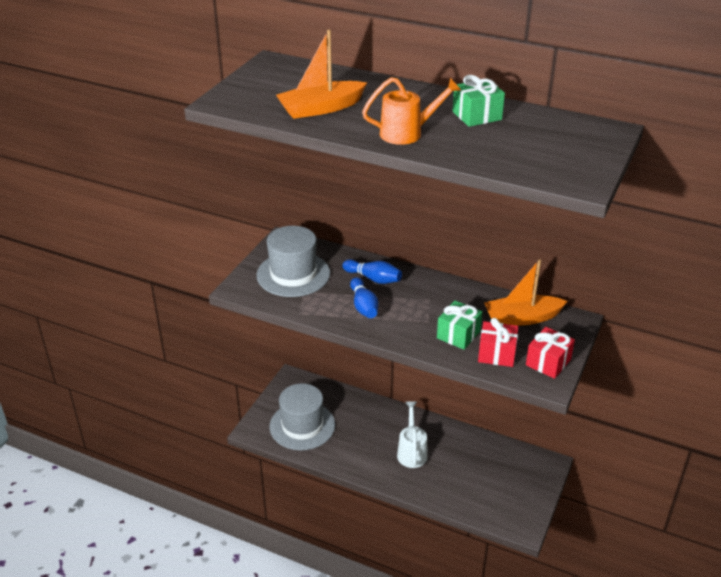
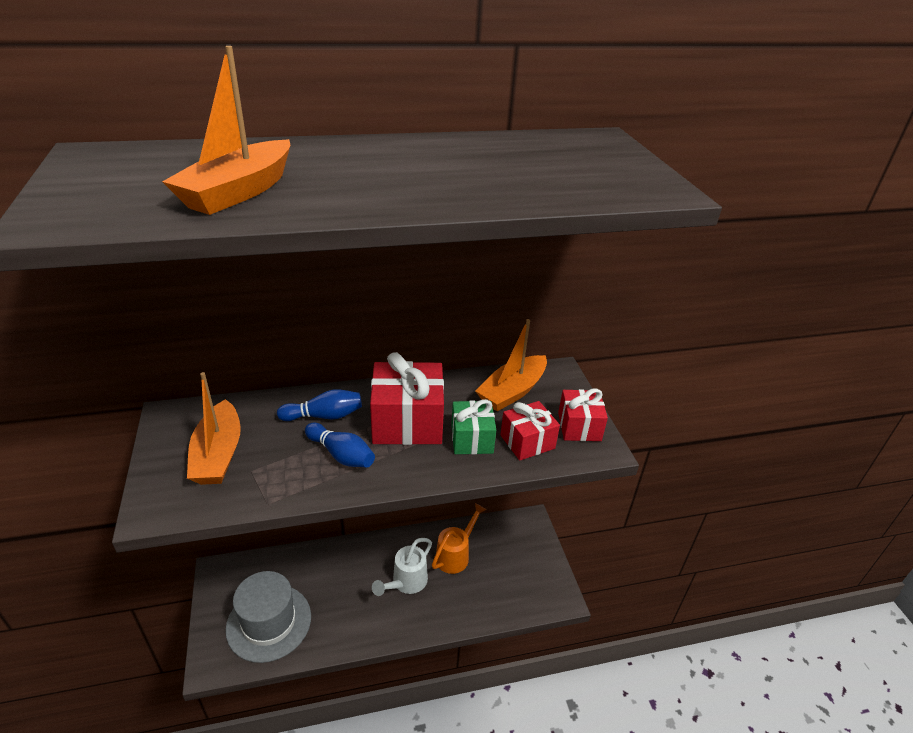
camera: 40 degrees left, 0 degrees up
(293, 274) = (218, 454): grey hat -> orange boat
(407, 133) = (400, 192): orange watering can -> orange watering can (455, 555)
(412, 452) = (406, 582): white watering can -> white watering can turned 105 degrees counterclockwise
(424, 305) = (407, 422): none -> red gift
(477, 115) = (453, 154): green gift -> none

